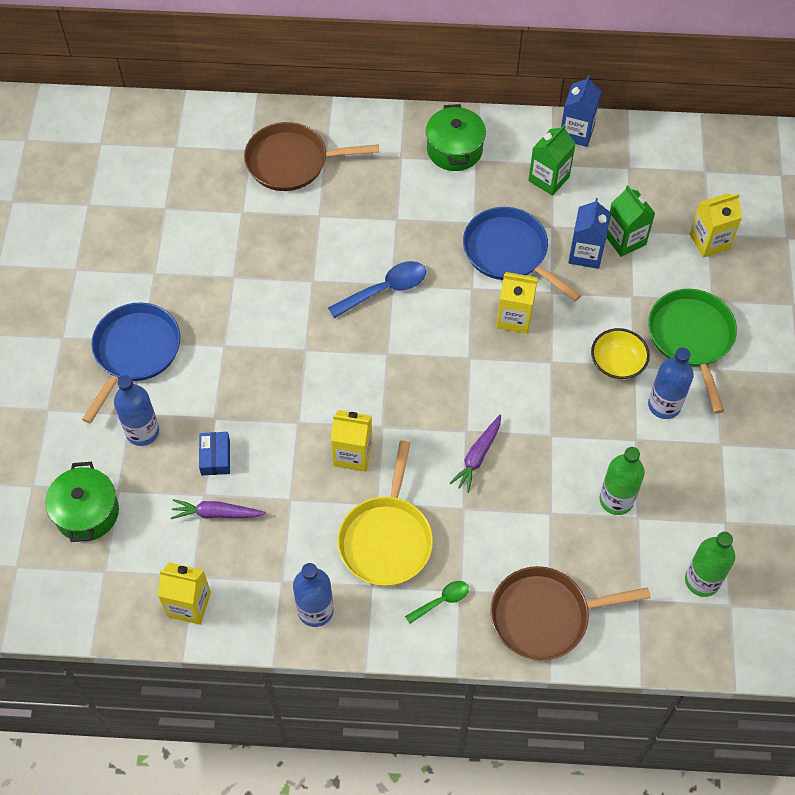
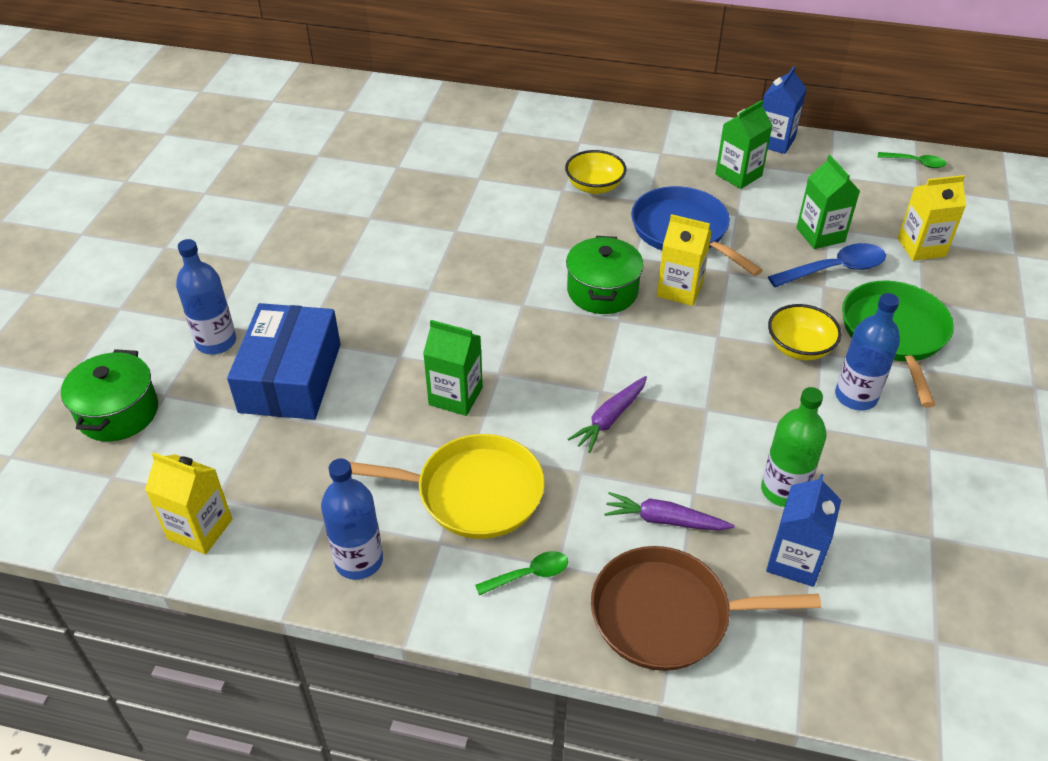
camera: 10 degrees right, 15 degrees down
(135, 352) = (238, 268): blue pan -> none
(215, 457) = (290, 378): blue box -> blue box, size x2.23
(216, 513) = (271, 435): purple carrot -> purple carrot (664, 520)
(291, 162) = (462, 134): brown pan -> none
(353, 454) = (455, 396): yellow carton -> green carton
(385, 289) = (534, 247): blue spoon -> blue spoon (834, 269)
(386, 539) = (473, 492): yellow pan -> yellow pan turned 105 degrees counterclockwise
(424, 211) = (594, 186): none -> yellow bowl
(454, 150) = (638, 142): green pot -> green pot (602, 291)
(585, 253) = (772, 242): blue carton -> blue carton (794, 560)
(702, 141) = (915, 163): none -> green spoon
(702, 580) = (896, 604): green bottle -> none

